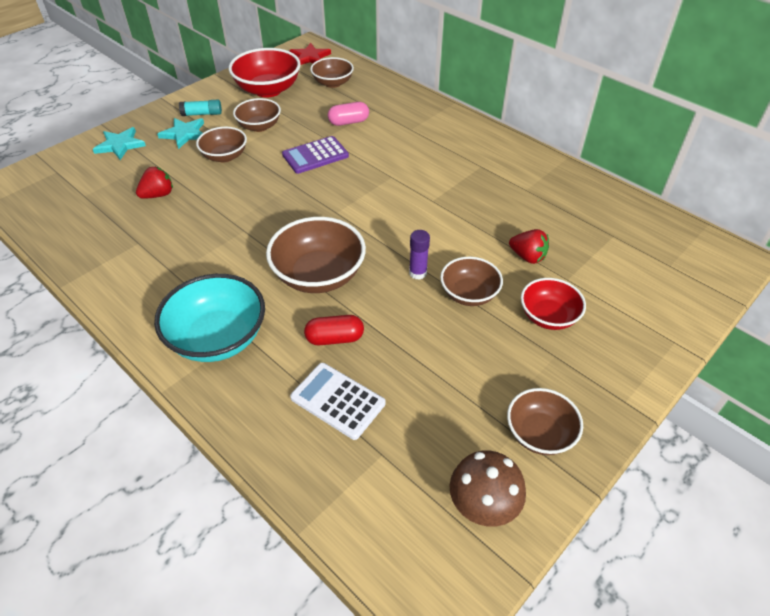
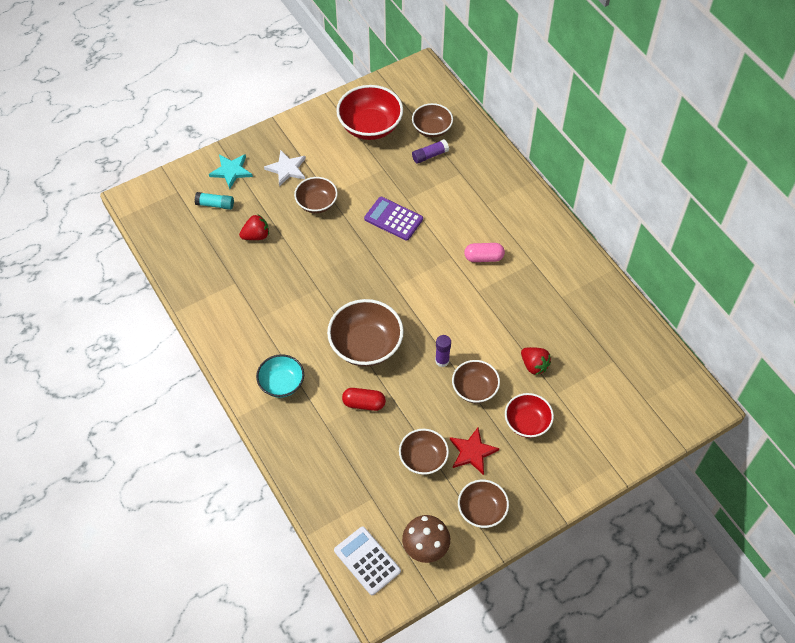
camera: 15 degrees right, 10 degrees up
(184, 134) = (287, 169): turquoise star -> white star
(202, 114) = (305, 146): turquoise glue stick -> turquoise glue stick (215, 204)
(218, 338) = (281, 383): turquoise bowl -> turquoise bowl, size x0.62
(259, 126) = (353, 173): brown bowl -> brown bowl (423, 458)
(310, 57) = (419, 87): red star -> red star (472, 452)
(315, 155) = (393, 219): purple calculator -> purple calculator turned 45 degrees clockwise
(337, 102) = (430, 155): none -> purple glue stick
(337, 401) = (353, 453): white calculator -> white calculator (367, 561)
(348, 122) = (433, 184): pink capsule -> pink capsule (483, 257)

